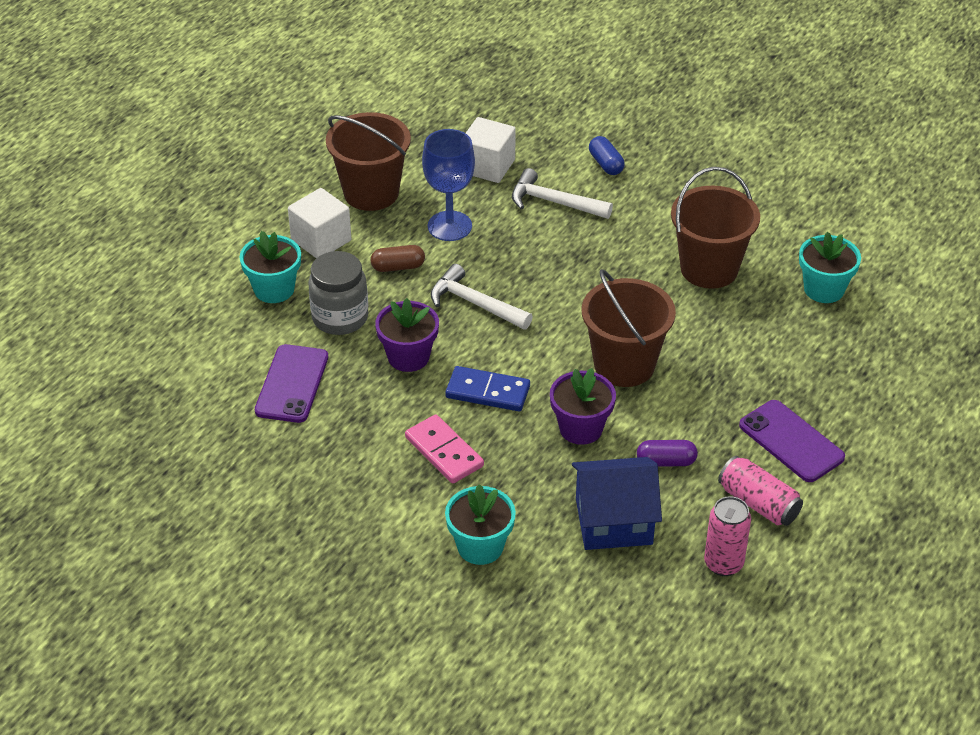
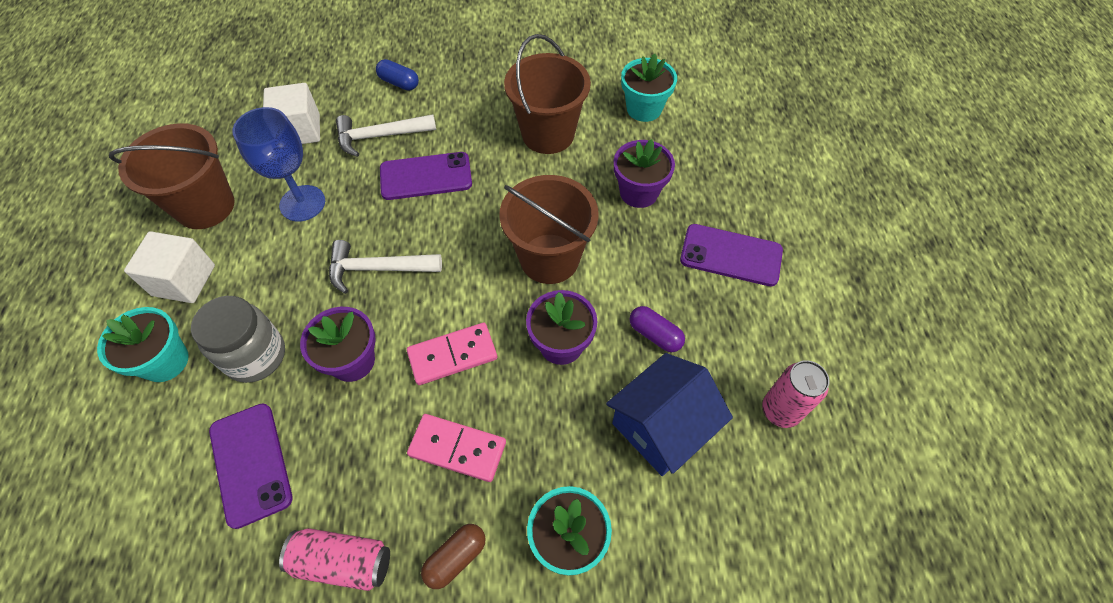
camera: 35 degrees left, 15 degrees up
(398, 267) = (280, 269): brown capsule -> brown capsule (455, 558)
(487, 392) = (452, 355): blue domino -> pink domino
(569, 253) = (426, 176): none -> purple phone
(666, 461) = (655, 335): purple capsule -> purple capsule turned 75 degrees clockwise
(751, 354) = (638, 192): none -> purple flower pot
(758, 503) = (756, 330): pink can -> pink can (343, 561)

